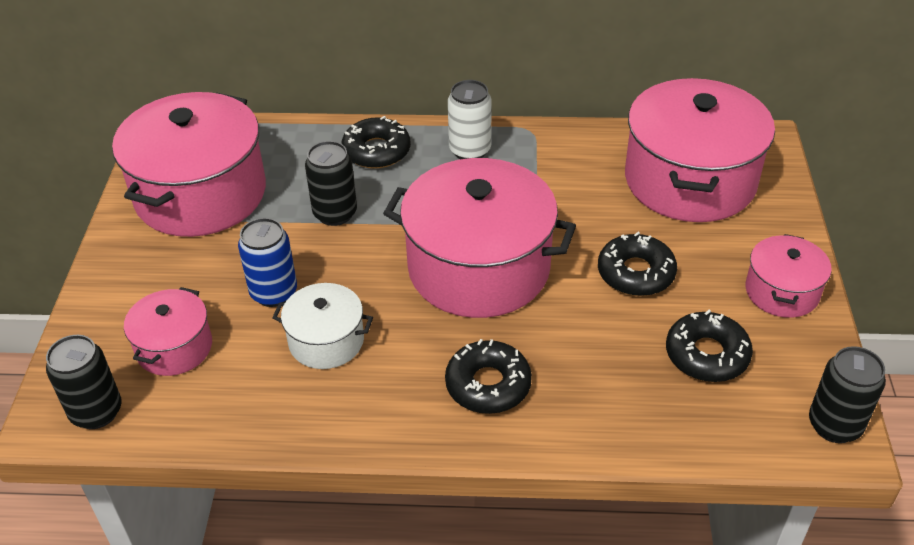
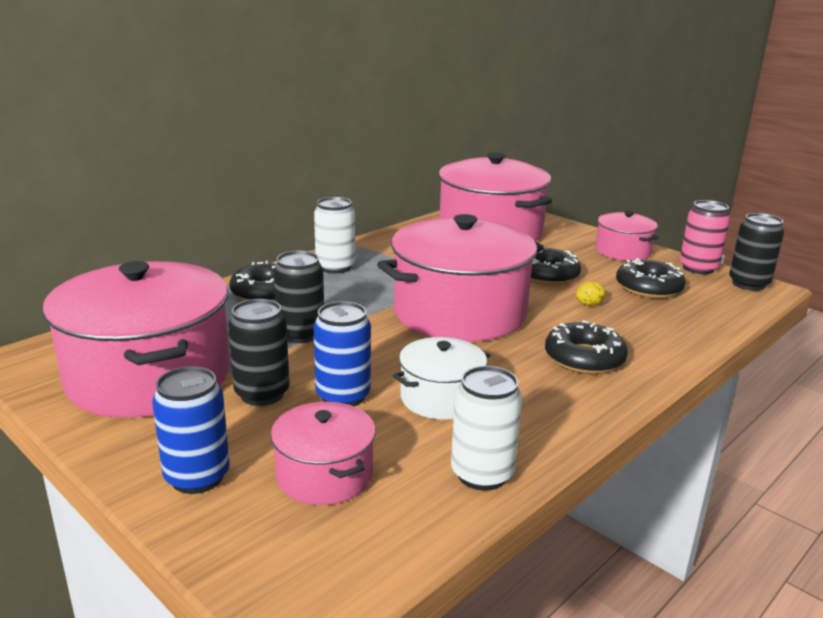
camera: 50 degrees left, 20 degrees down
(96, 412) = (339, 565): black can -> black can (262, 394)
(120, 297) = (197, 477): none -> blue can
(249, 419) = (482, 474): none -> white can
(604, 334) = (588, 305): none -> yellow egg
(821, 368) = (698, 268): none -> pink can

